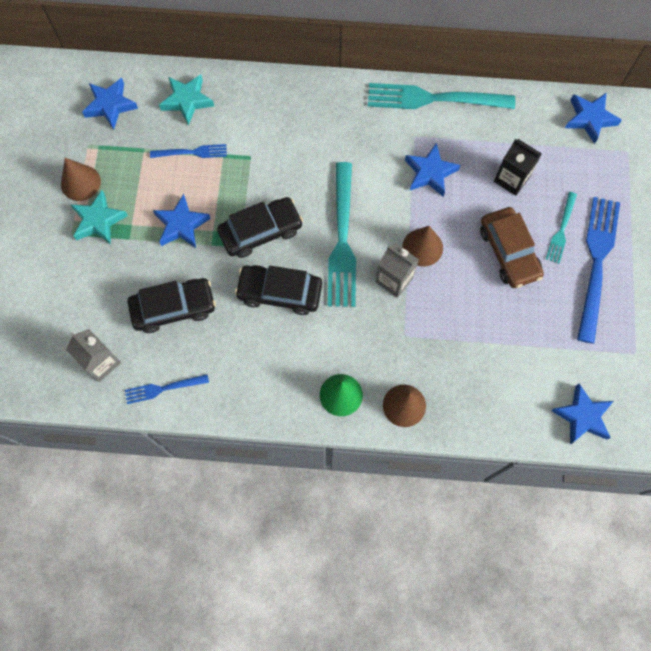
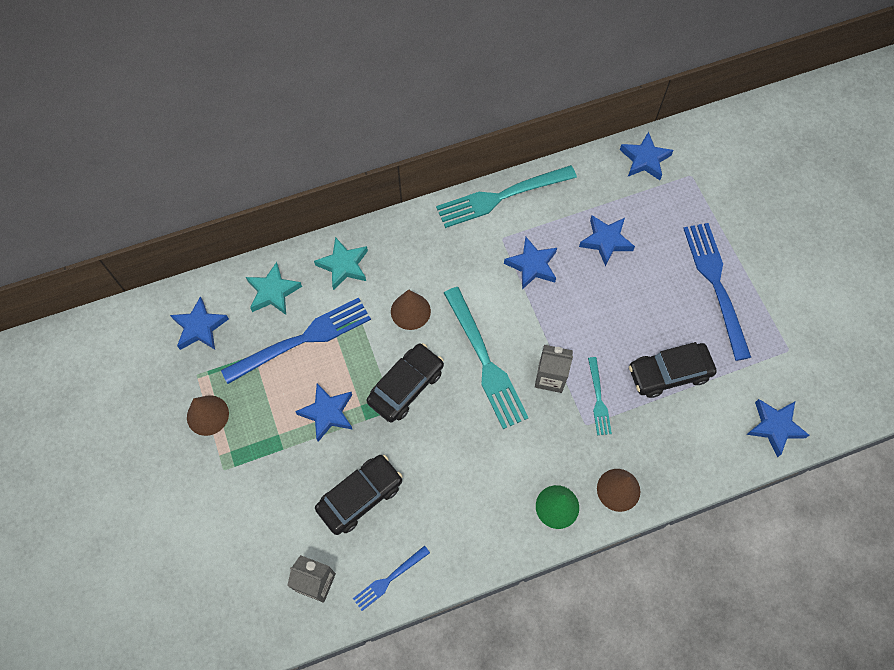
camera: 25 degrees left, 5 degrees down
(98, 220) = (244, 444): turquoise star -> turquoise star (344, 265)
(192, 152) = (303, 339): blue fork -> blue fork, size x1.96
(279, 293) = (452, 436): black car -> black car (669, 373)
(422, 247) = (560, 336): brown cone -> brown cone (410, 311)
(509, 252) = (637, 308): brown car -> none
(511, 179) = (606, 241): black carton -> blue star
(561, 230) = (672, 269): turquoise fork -> turquoise fork (598, 399)

